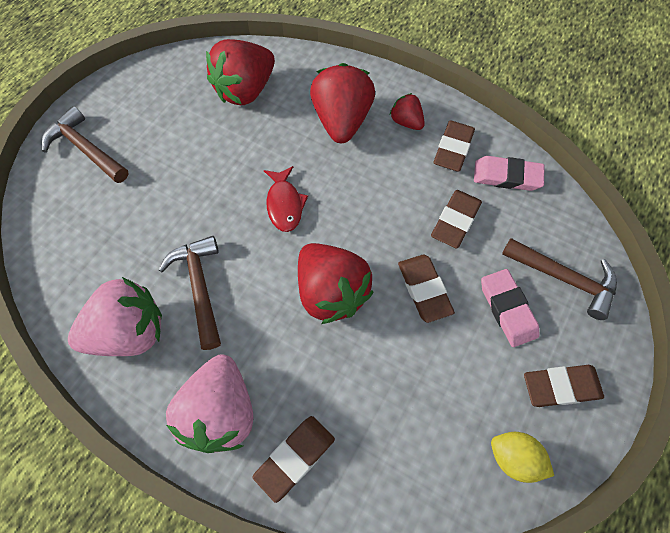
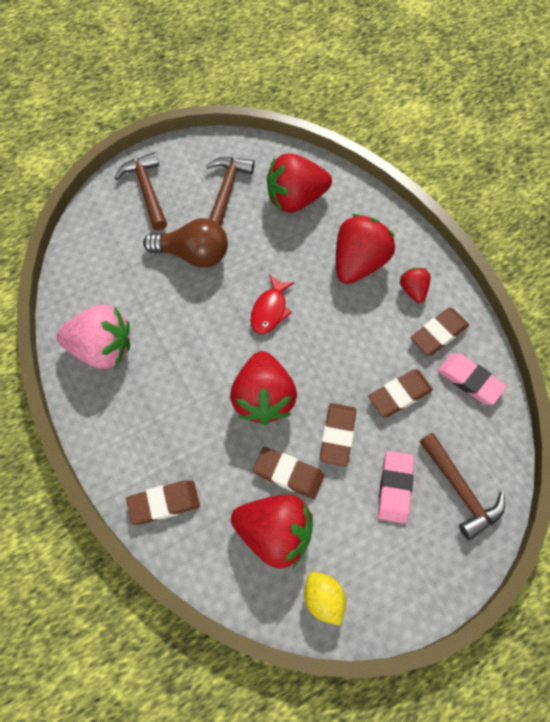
camera: 30 degrees right, 0 degrees up
(173, 188) = (193, 254): none -> brown light bulb
(200, 287) = (169, 342): brown hammer -> brown hammer (226, 190)
(220, 412) = (132, 441): pink strawberry -> none
(426, 421) = (274, 534): none -> red strawberry
(561, 387) = (397, 570): brown eraser -> brown eraser (288, 474)

